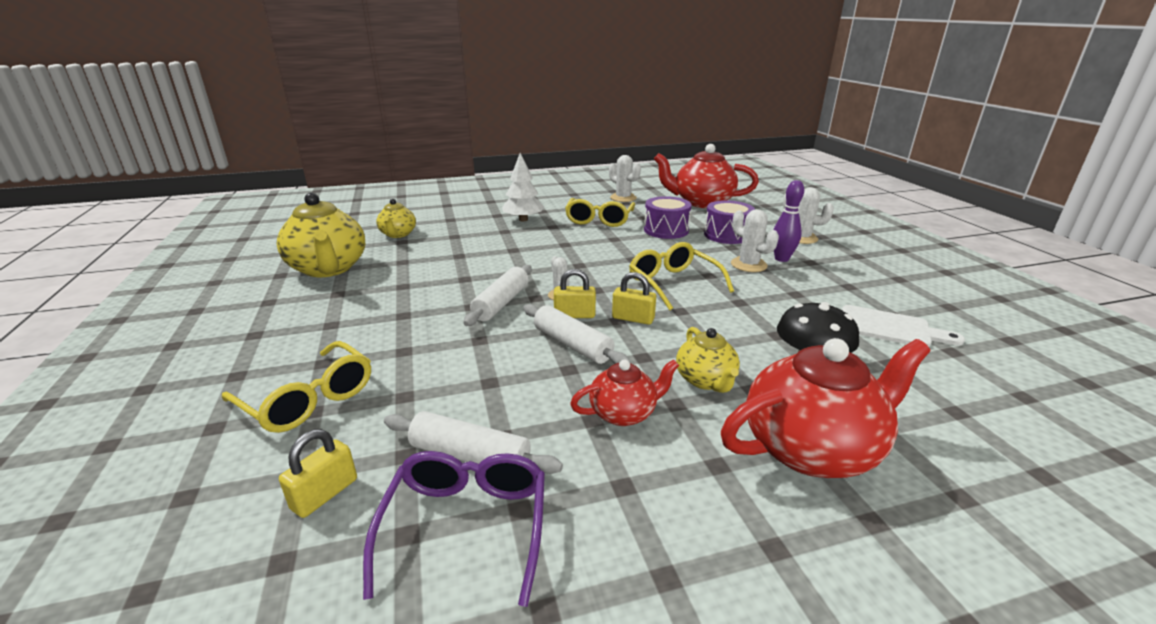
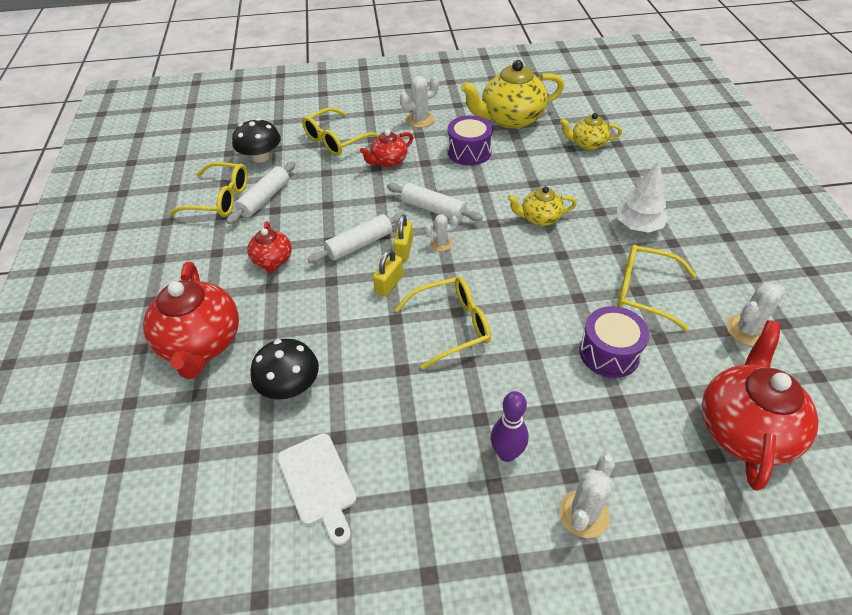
camera: 100 degrees right, 20 degrees up
(325, 494) = (261, 157): yellow padlock -> black mushroom
(391, 342) = (388, 161): none -> red teapot
(466, 526) = (220, 199): purple glasses -> yellow glasses
(705, 380) = (289, 309): yellow teapot -> yellow teapot (539, 218)
(727, 235) = (593, 418): purple drum -> purple drum (469, 152)
(748, 265) = (491, 409): white cactus -> white cactus (420, 119)
(890, 328) = (318, 483): white cutting board -> white cutting board turned 60 degrees counterclockwise

